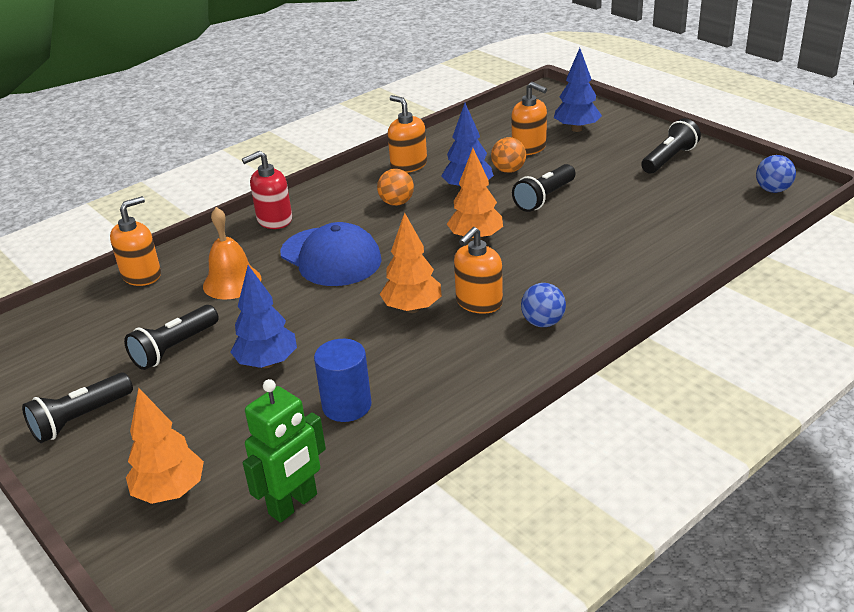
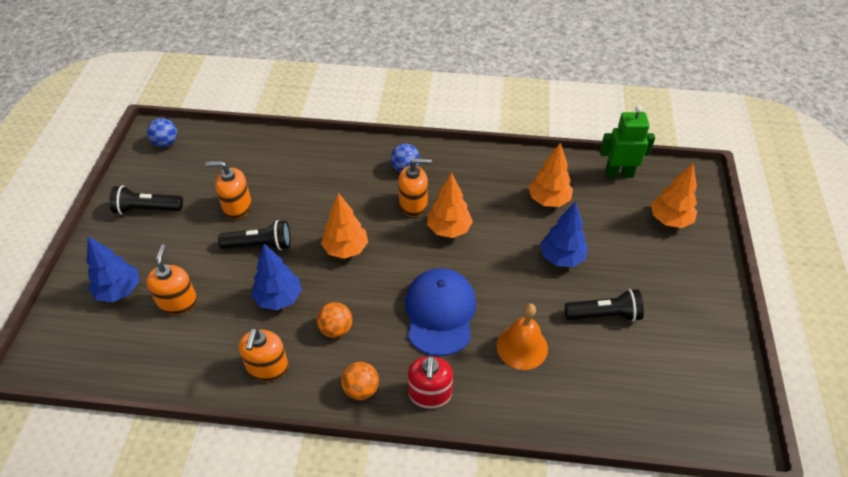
camera: 135 degrees left, 15 degrees up
(80, 419) = (693, 303): black flashlight -> none
(142, 275) = (575, 416): orange soap dispenser -> orange soap dispenser (237, 207)
(274, 220) = (430, 394): red soap dispenser -> red soap dispenser turned 75 degrees clockwise
(346, 405) = (548, 200): blue cylinder -> orange tree
(508, 170) = (229, 291): orange ball -> orange ball (361, 389)

